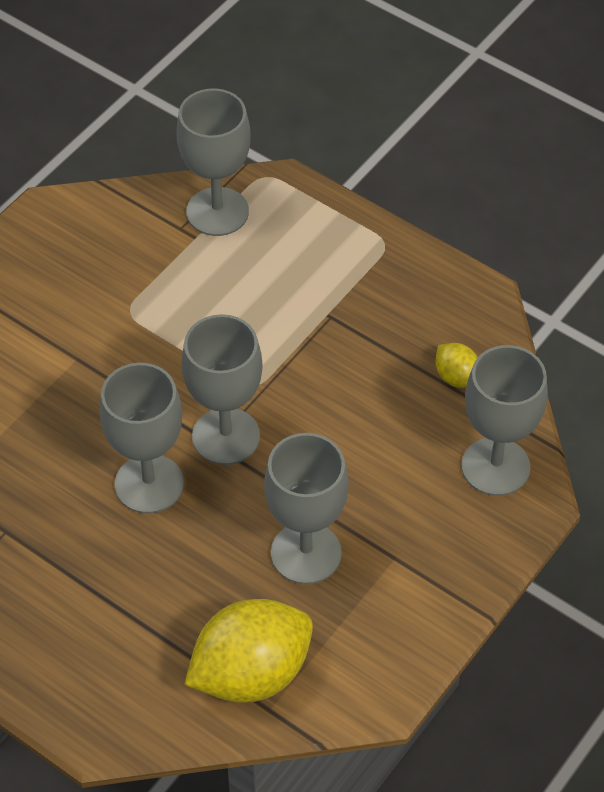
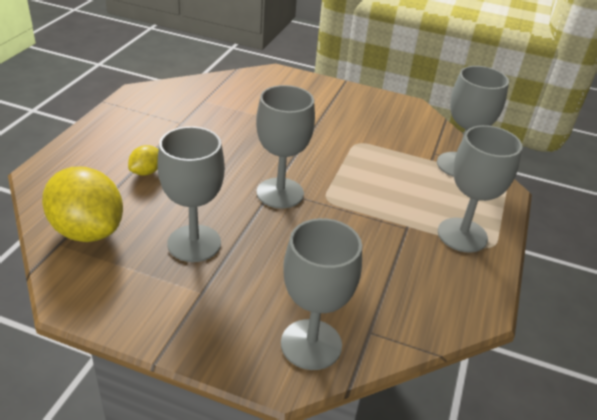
camera: 70 degrees right, 15 degrees down
(149, 484) = (230, 167): grey goblet -> grey goblet (462, 235)
(456, 377) = (390, 305): yellow lemon -> yellow lemon (146, 172)

